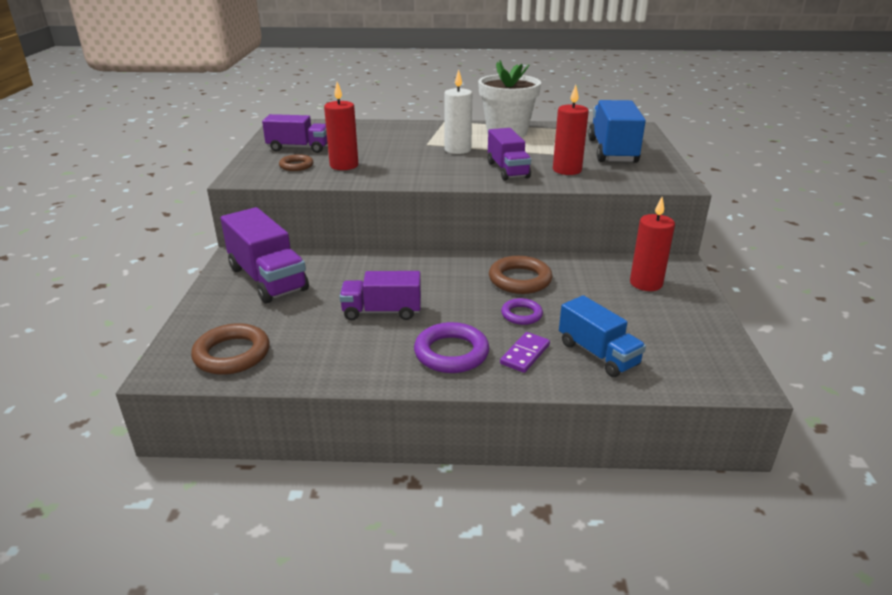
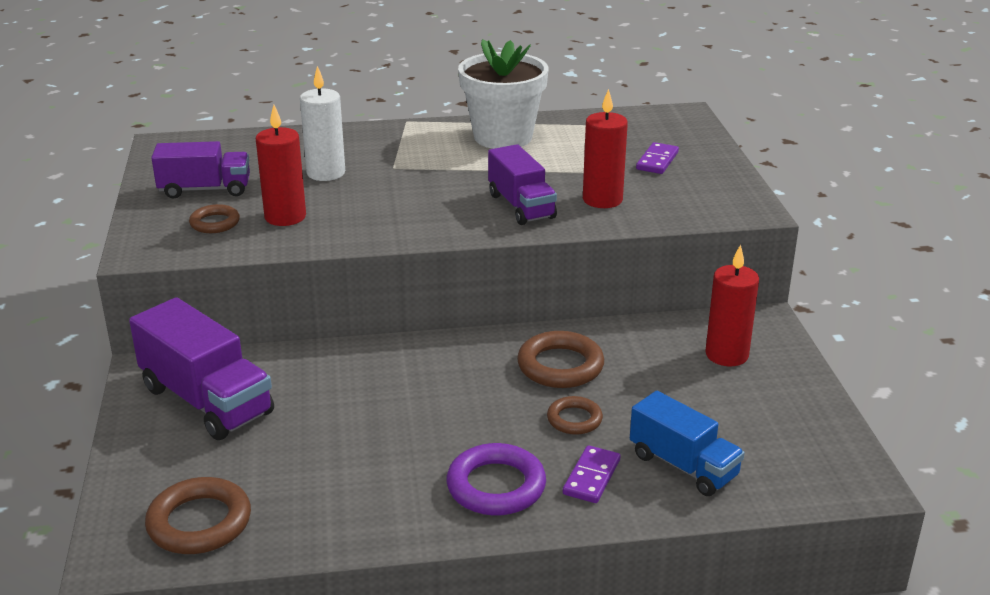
camera: 10 degrees left, 0 degrees up
(382, 312) = (386, 435): purple truck -> none
(457, 150) = (441, 175): white candle -> white candle (326, 173)
(521, 314) = (574, 419): purple ring -> brown ring
(612, 151) = (657, 161): blue truck -> purple domino

